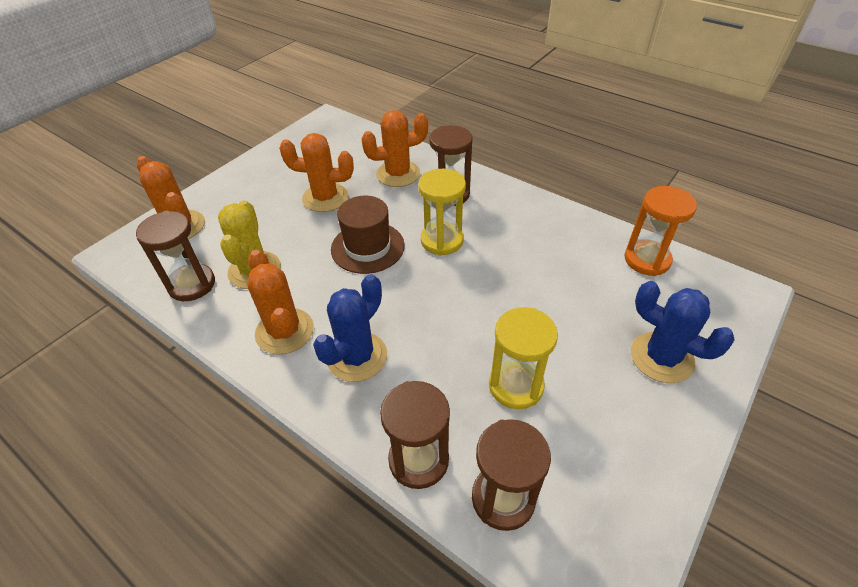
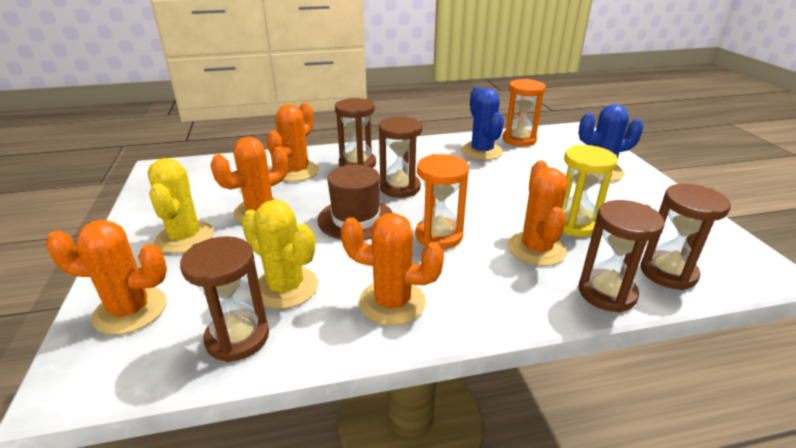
camera: 50 degrees left, 15 degrees down
(263, 191) = (185, 237): none -> yellow cactus
(357, 357) = (471, 276): blue cactus -> blue cactus (481, 151)
(394, 306) = (439, 236): none -> orange hourglass
(440, 378) = (536, 249): none -> orange cactus
(442, 240) = (400, 188): yellow hourglass -> brown hourglass

